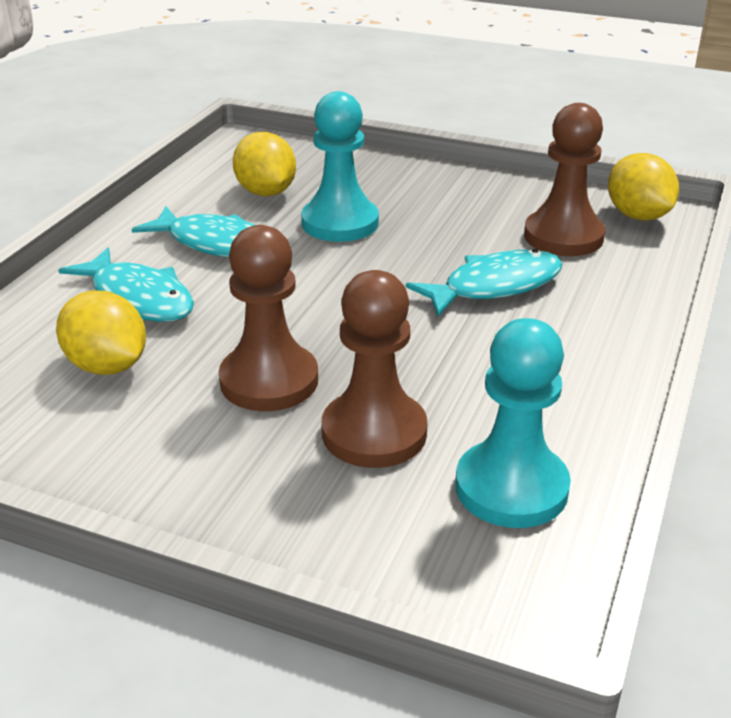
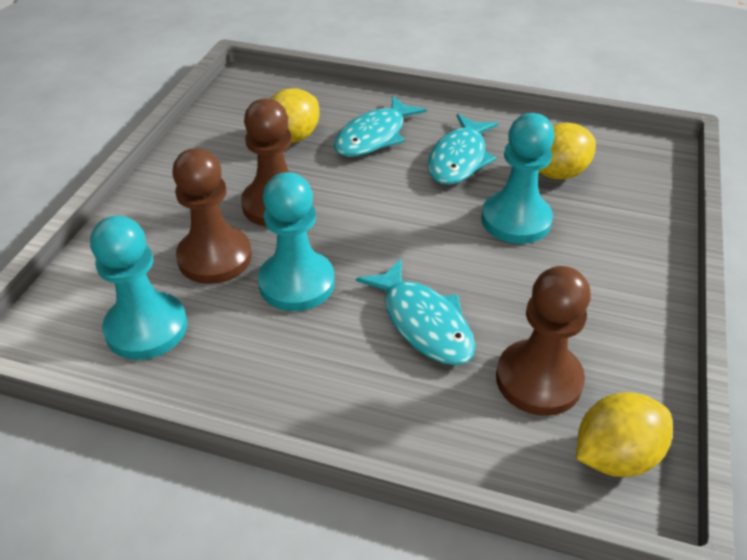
camera: 85 degrees right, 10 degrees up
(430, 365) = (296, 283): none -> turquoise pawn

